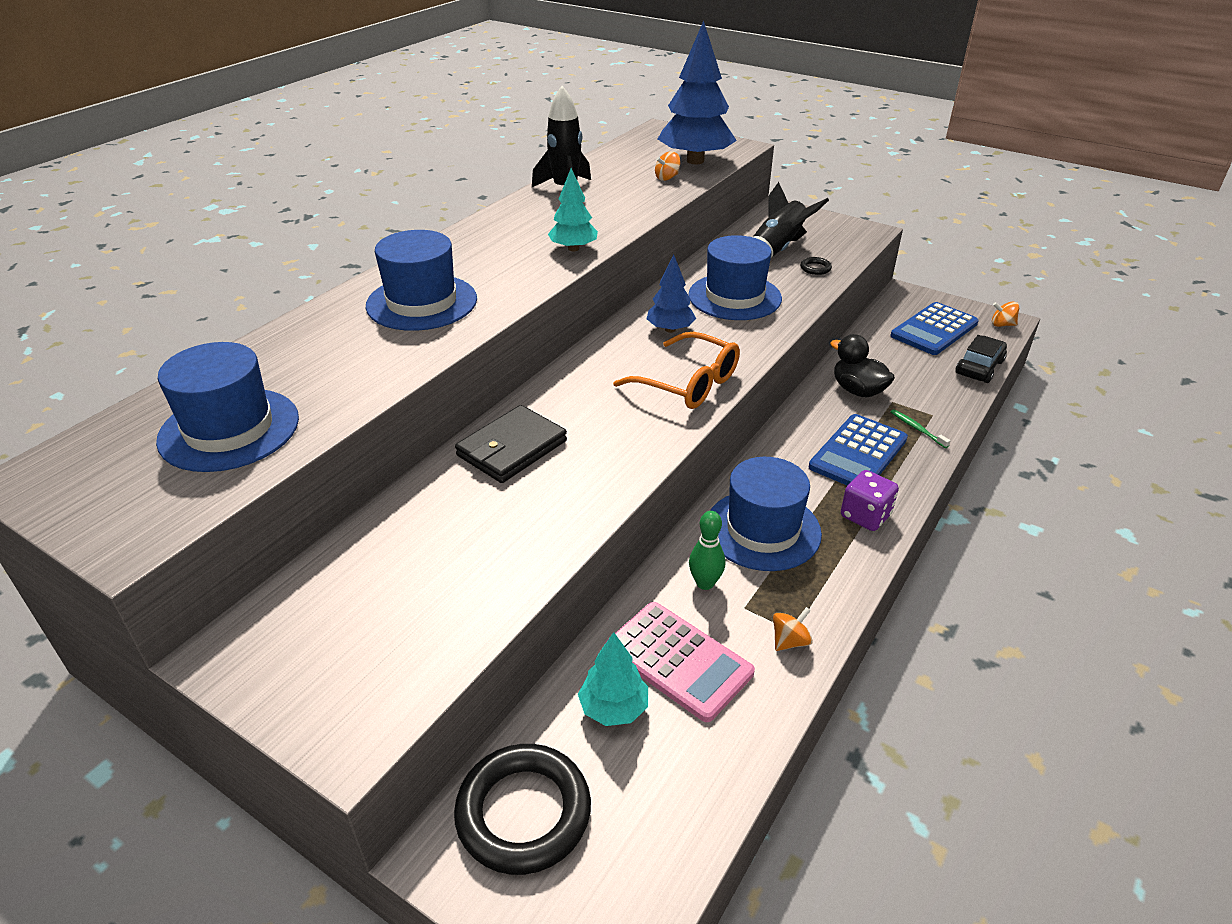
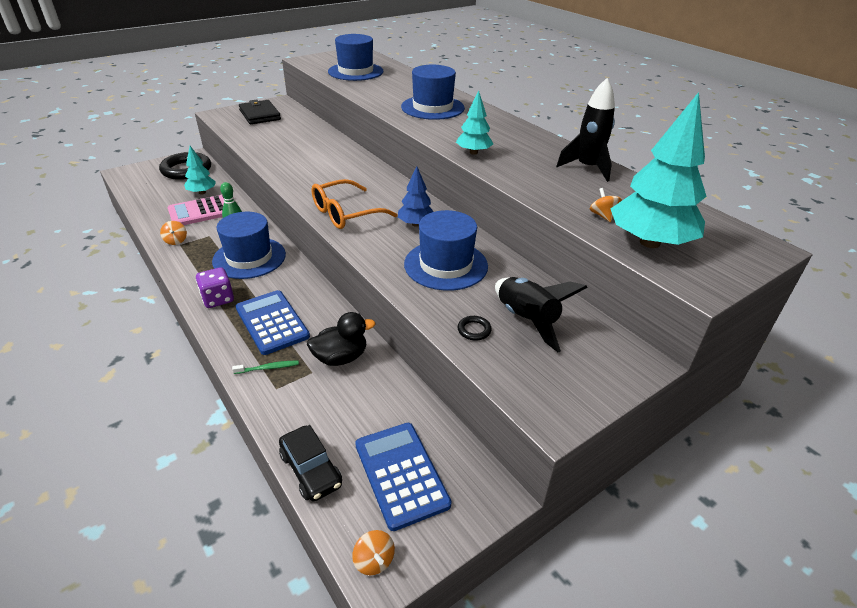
camera: 110 degrees right, 0 degrees up
(512, 448) = (336, 156): black wallet -> black wallet (259, 115)
(695, 161) = (650, 242): blue tree -> turquoise tree
(1002, 324) = (374, 560): orange spinning top -> orange spinning top turned 120 degrees clockwise

